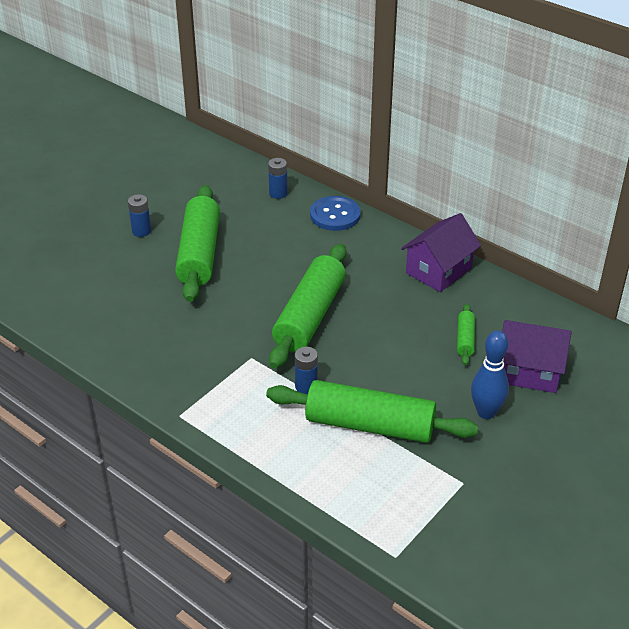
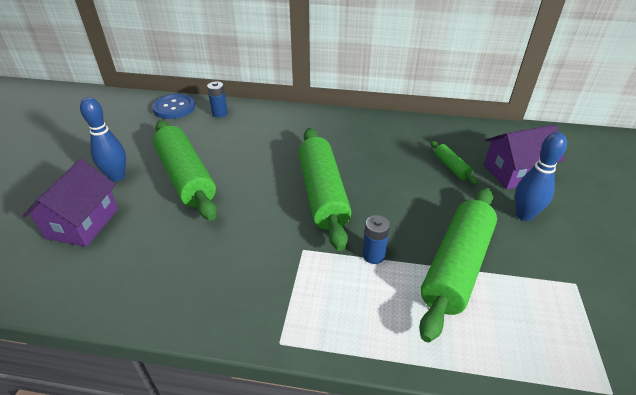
camera: 30 degrees left, 0 degrees up
(141, 231) = (117, 177): blue battery -> blue bowling pin
(335, 215) = (276, 115): blue button -> blue button (174, 108)
(370, 425) = (456, 266): green rolling pin -> green rolling pin turned 45 degrees counterclockwise
(438, 270) = (384, 127): purple house -> purple house (83, 223)

